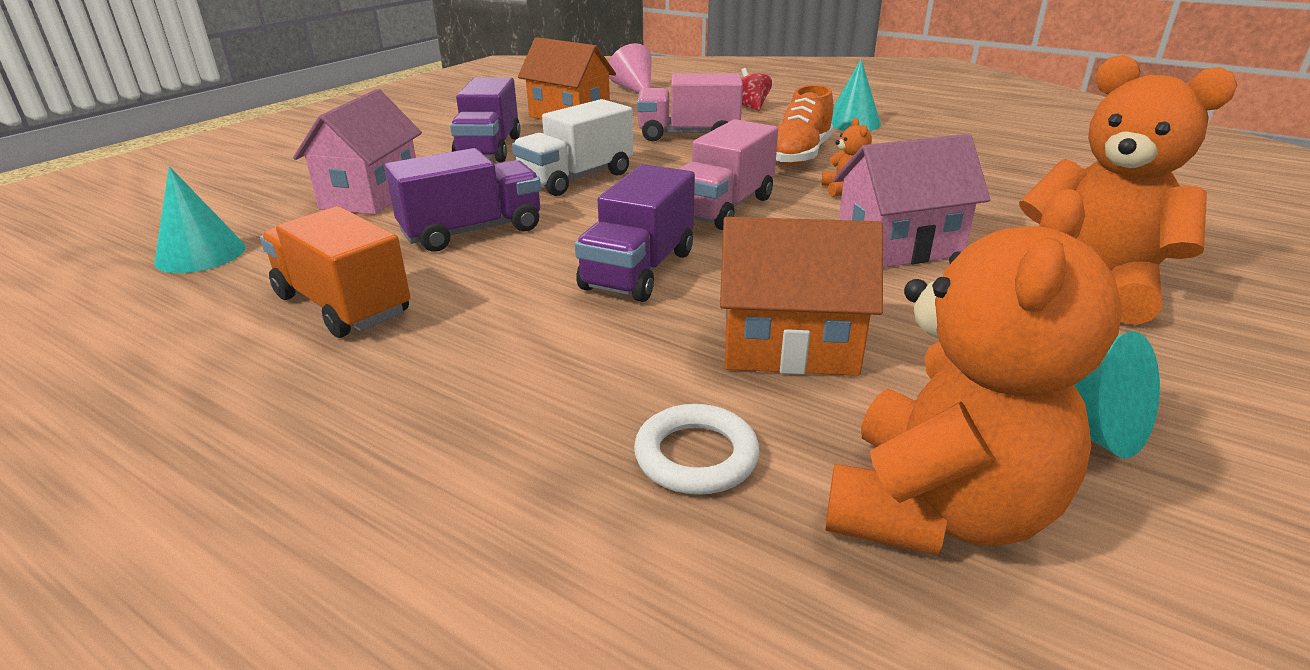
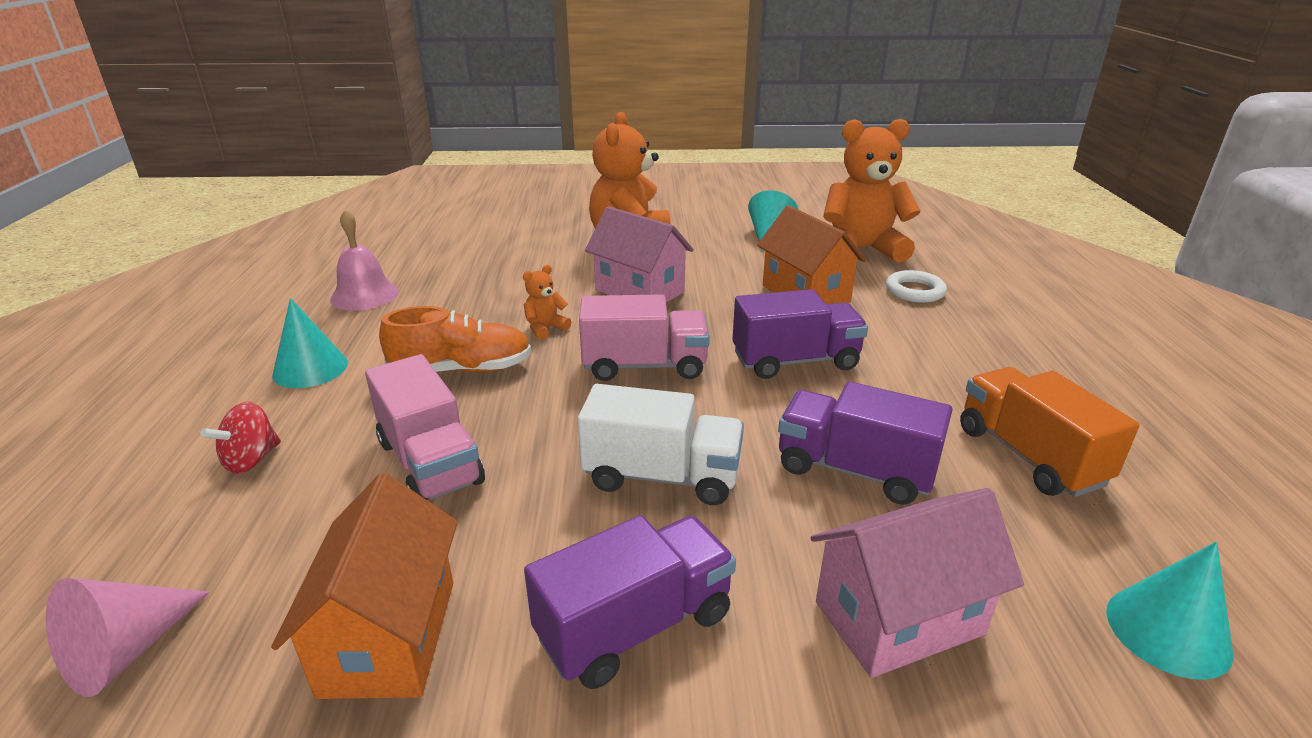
camera: 125 degrees left, 0 degrees up
(343, 305) = (1029, 456): orange truck -> orange truck turned 150 degrees clockwise
(985, 145) = (364, 295): none -> pink bell

